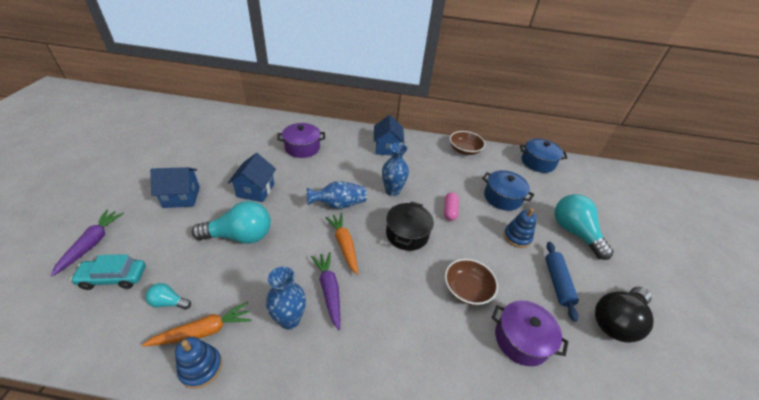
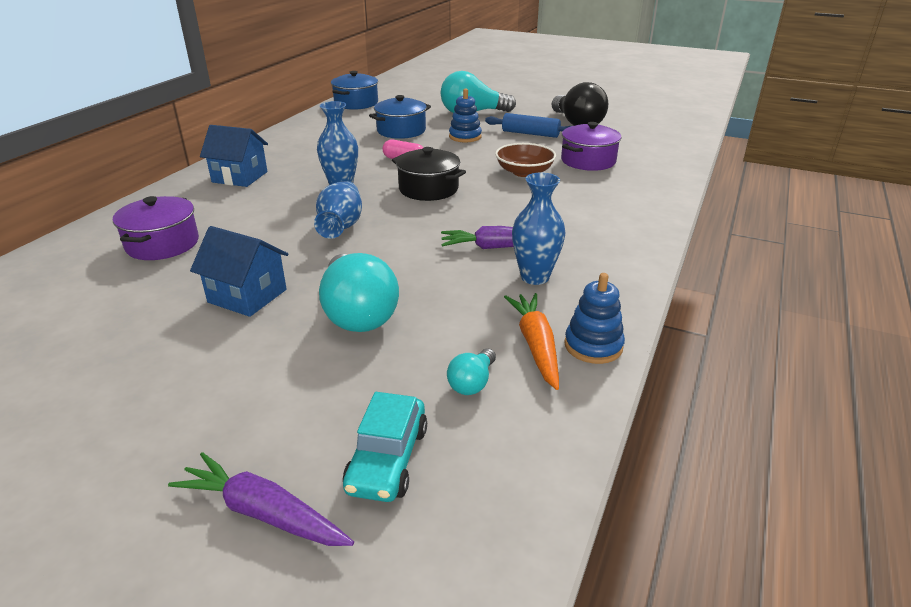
camera: 70 degrees left, 10 degrees down
(181, 197) = (194, 385): blue house -> none
(240, 236) = (357, 313): turquoise light bulb -> turquoise light bulb turned 150 degrees clockwise
(344, 245) = (425, 230): orange carrot -> none
(464, 150) = (296, 132): brown bowl -> none

